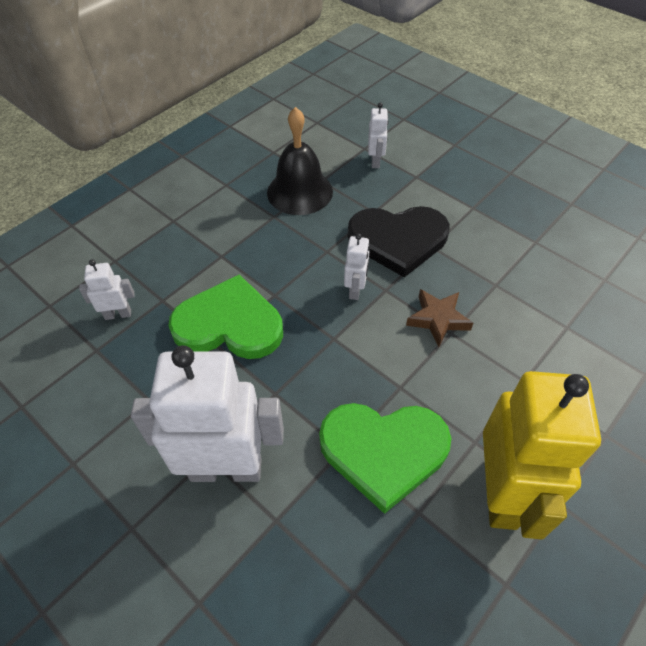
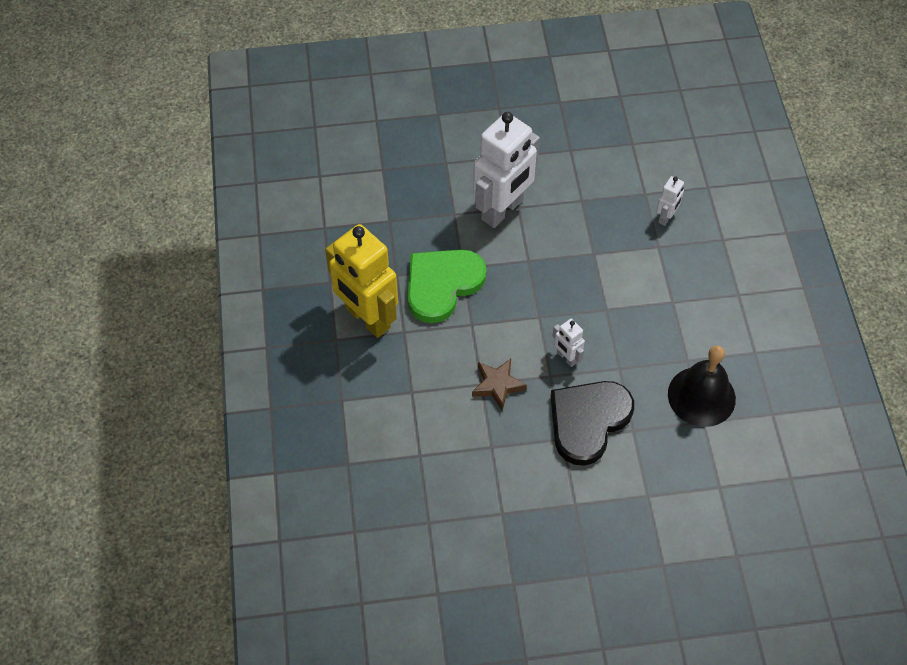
camera: 130 degrees right, 5 degrees up
(229, 324) = (603, 269): green heart -> none
(375, 161) = (693, 480): white robot -> none

